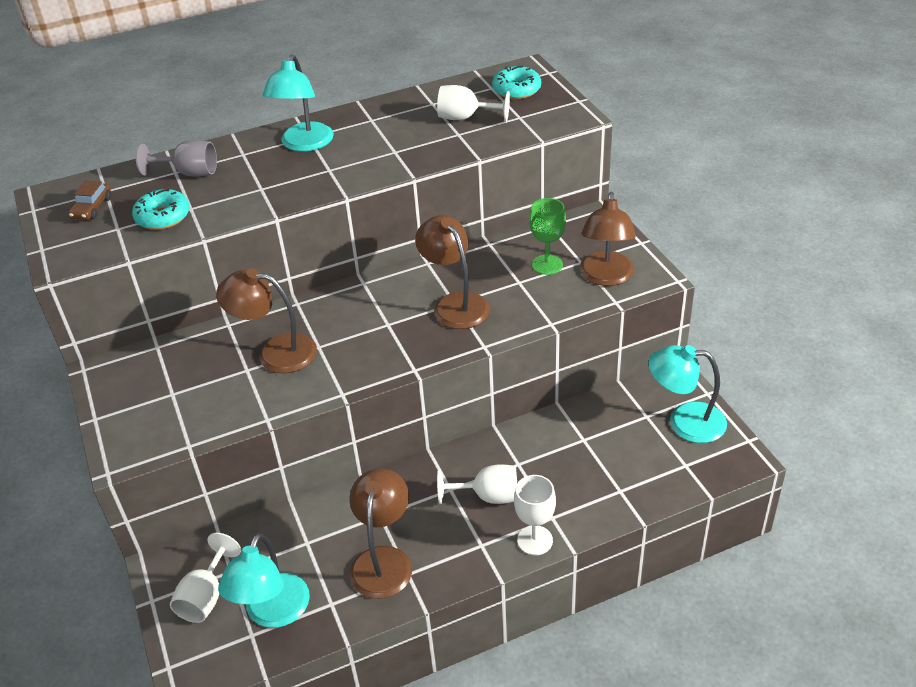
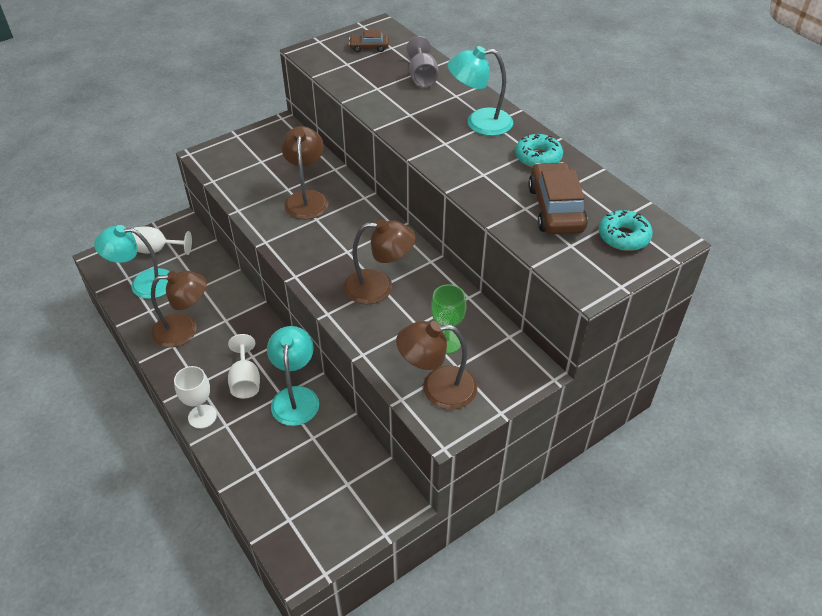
camera: 75 degrees right, 5 degrees up
(163, 217) = (364, 79): turquoise donut -> turquoise donut (538, 157)
(455, 304) = (379, 287): brown lamp -> brown lamp turned 45 degrees clockwise
(465, 118) = (555, 209): white goblet -> brown car
(685, 421) = (343, 516): turquoise lamp -> turquoise lamp (295, 397)

